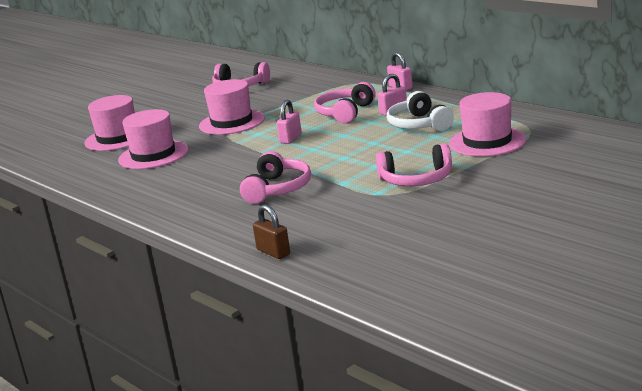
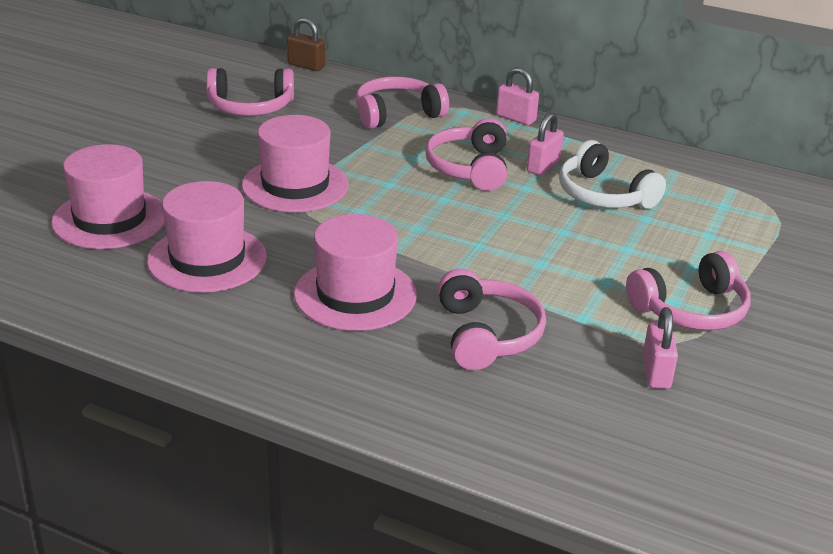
camera: 25 degrees left, 10 degrees up
(273, 252) = (591, 481): brown padlock -> brown padlock (306, 66)
(290, 138) = (423, 222): pink padlock -> pink padlock (656, 372)
(325, 87) = (397, 114): none -> pink headphones
(487, 142) = (731, 230): pink hat -> pink hat (355, 294)

